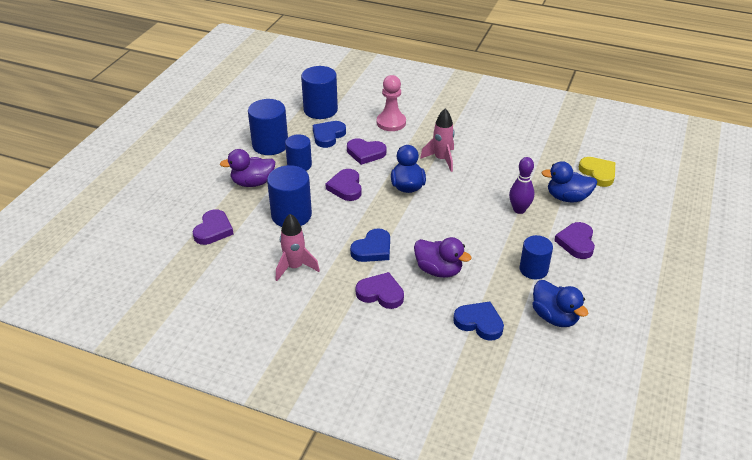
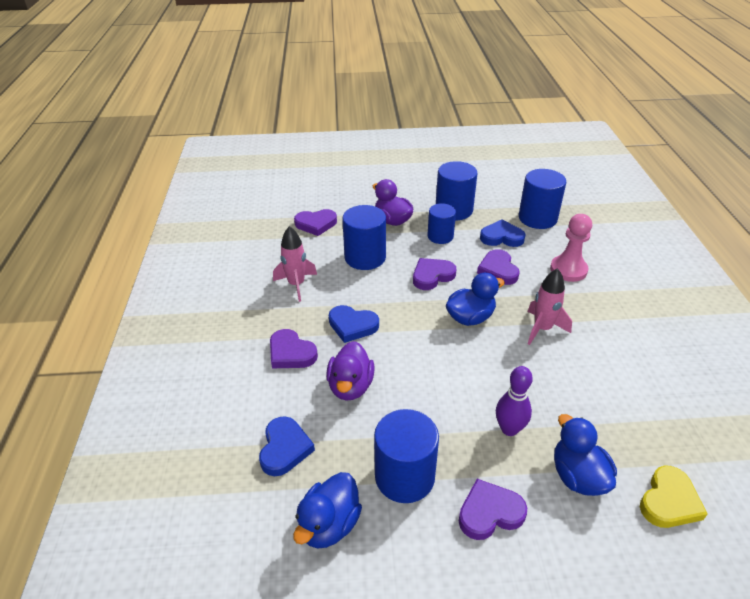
camera: 65 degrees right, 0 degrees up
(380, 293) = (291, 353): purple heart -> purple heart turned 135 degrees clockwise
(533, 269) = (404, 477): blue cylinder -> blue cylinder, size x1.52

